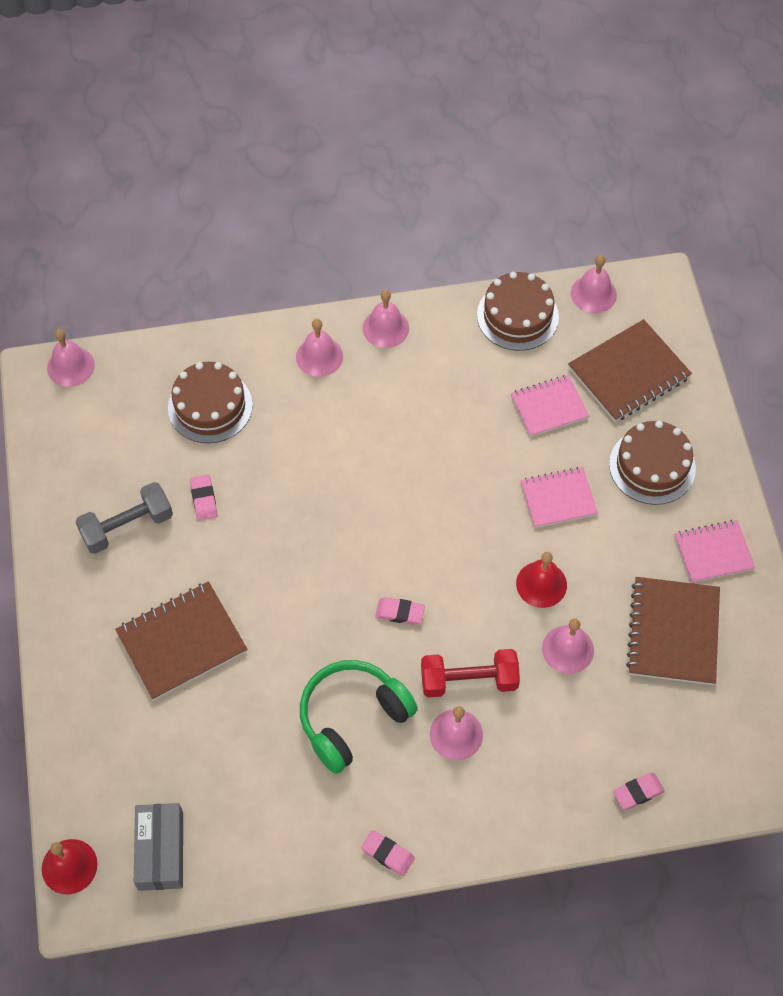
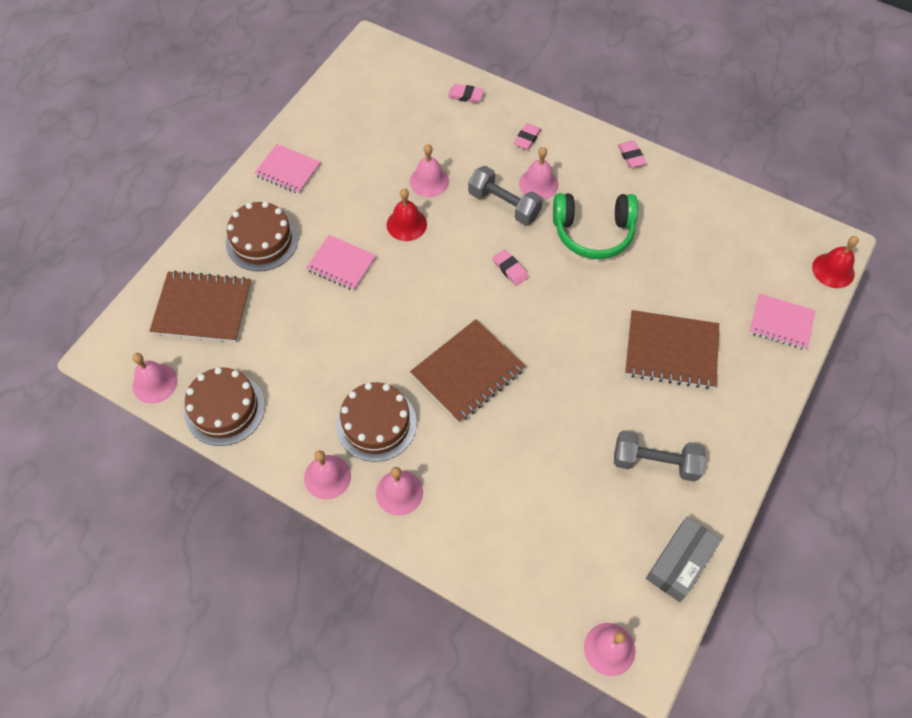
camera: 140 degrees left, 0 degrees up
(161, 851) = (768, 242): grey box -> grey box (680, 563)
(204, 499) = (581, 441): pink eraser -> pink eraser (527, 138)
(210, 406) = (519, 515): brown cake -> brown cake (376, 424)
(469, 680) = (504, 205): red dumbbell -> grey dumbbell
(549, 407) = (280, 325): pink notebook -> pink notebook (781, 323)
(673, 632) = (360, 149): brown notebook -> brown notebook (467, 372)

